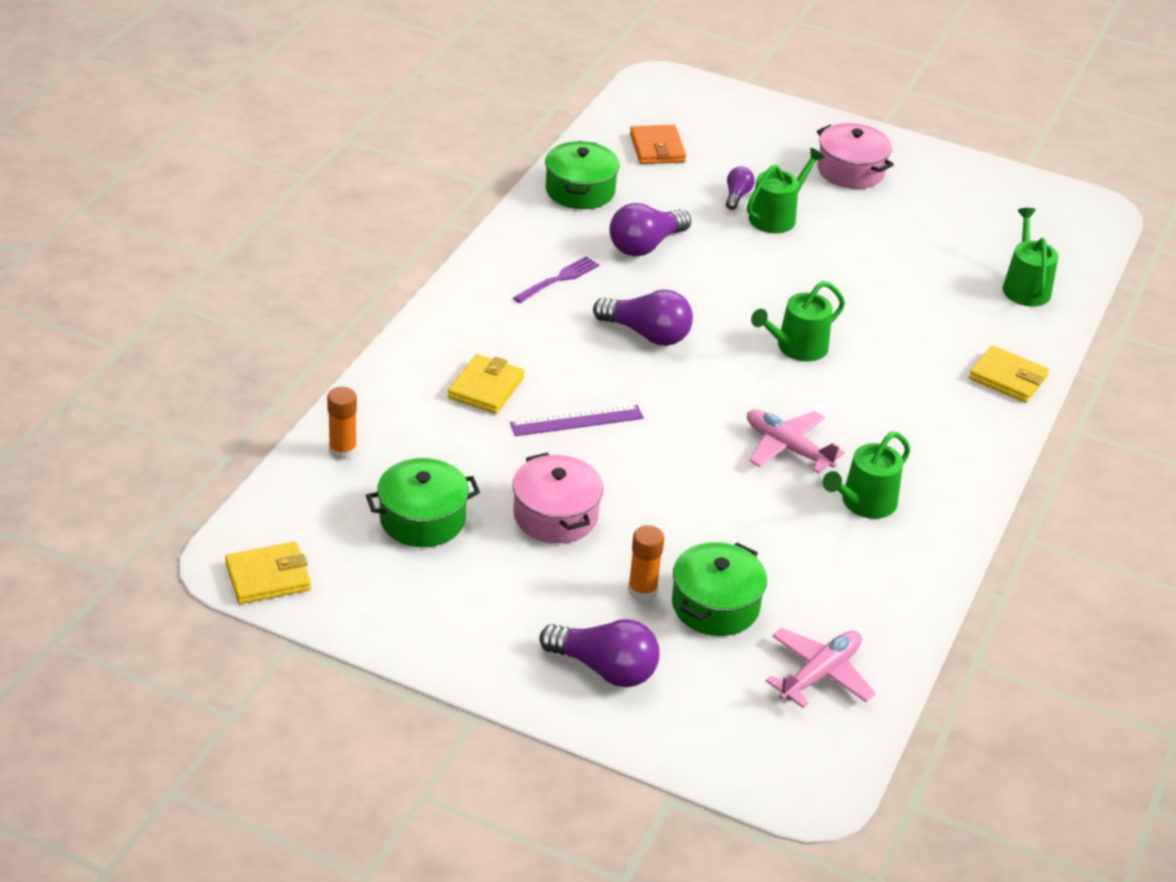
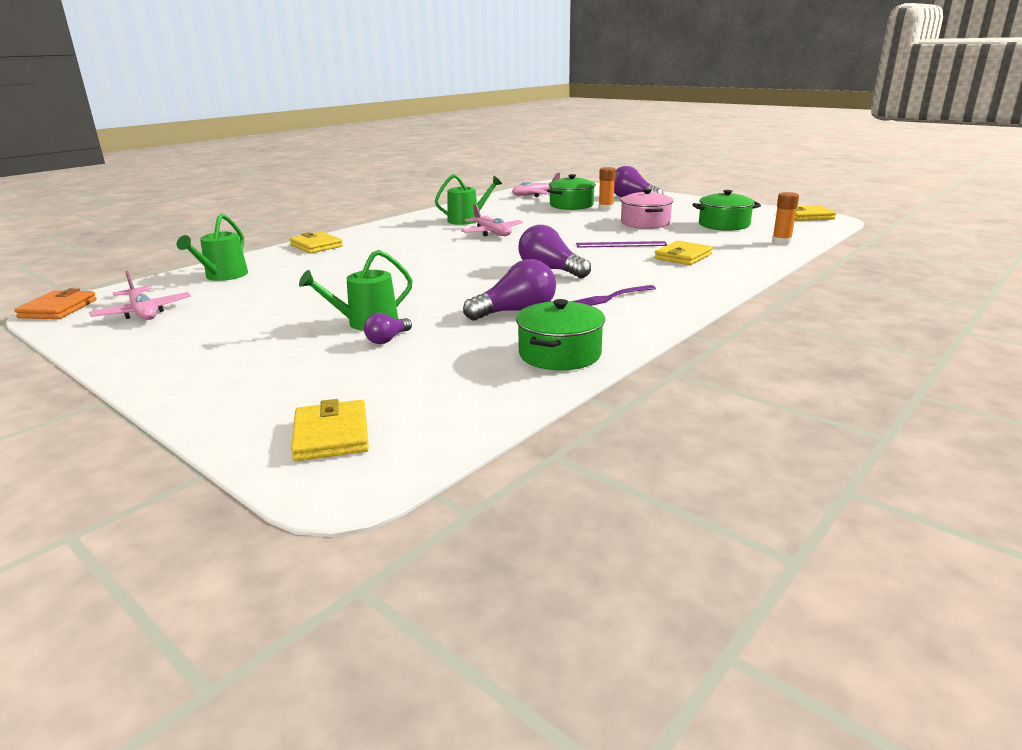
camera: 160 degrees left, 15 degrees down
(657, 148) = (436, 387): orange wallet -> orange wallet (58, 309)
(695, 107) = (331, 435): none -> yellow wallet
(797, 347) = (442, 261): green watering can -> none
(850, 171) = (234, 352): pink pot -> none
(1008, 213) = (143, 312): none -> pink plane

